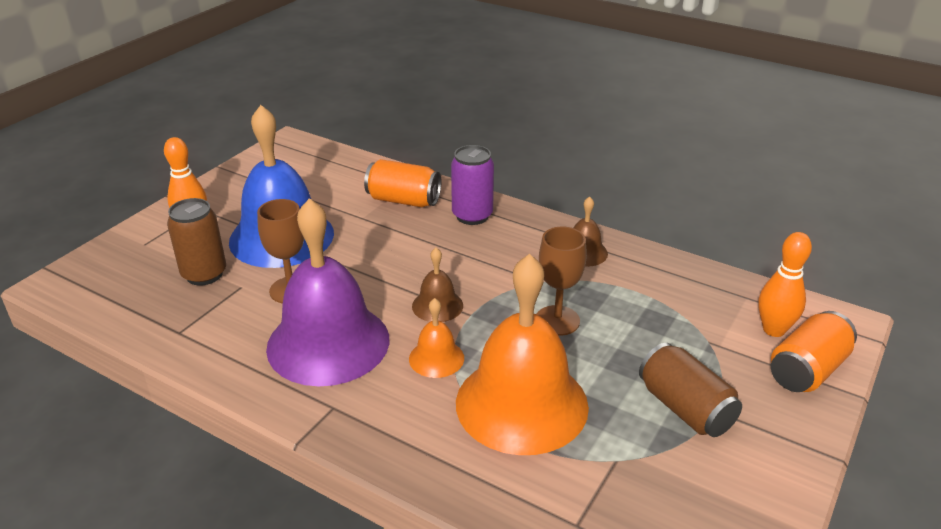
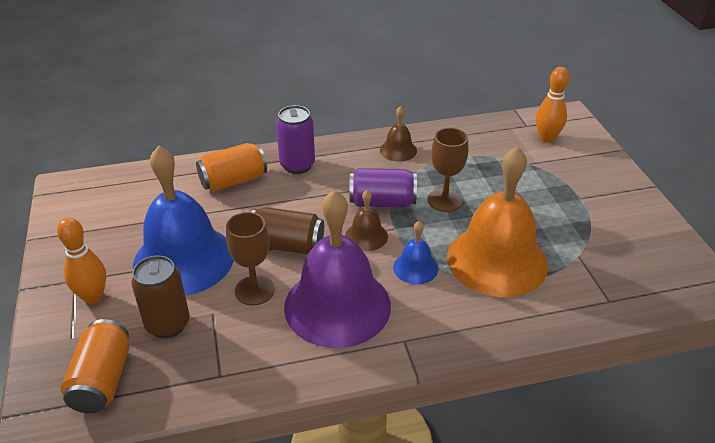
camera: 45 degrees left, 5 degrees up
(436, 358) = (415, 268): orange bell -> blue bell
(496, 287) = (382, 202): none -> purple can
(685, 408) = (568, 206): brown can -> brown can (287, 245)
(807, 370) = (587, 151): orange can -> orange can (102, 380)

